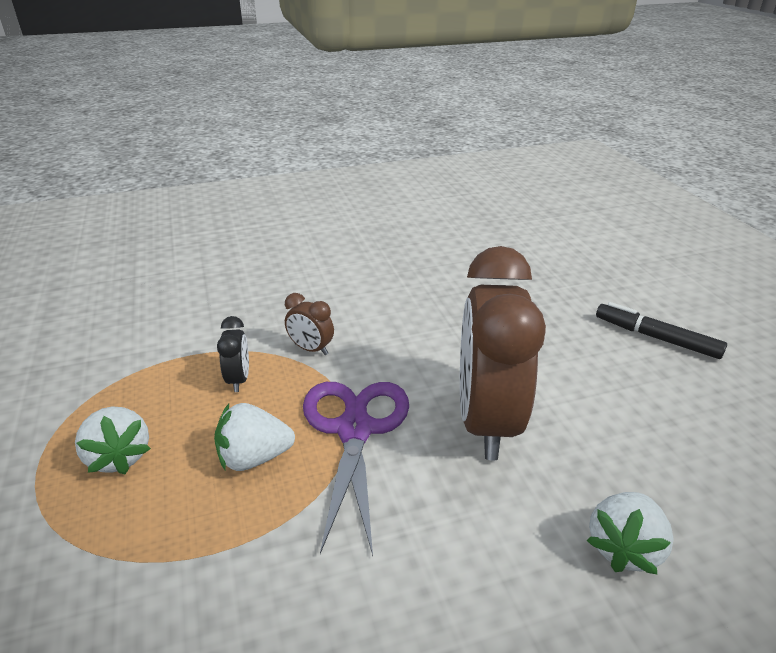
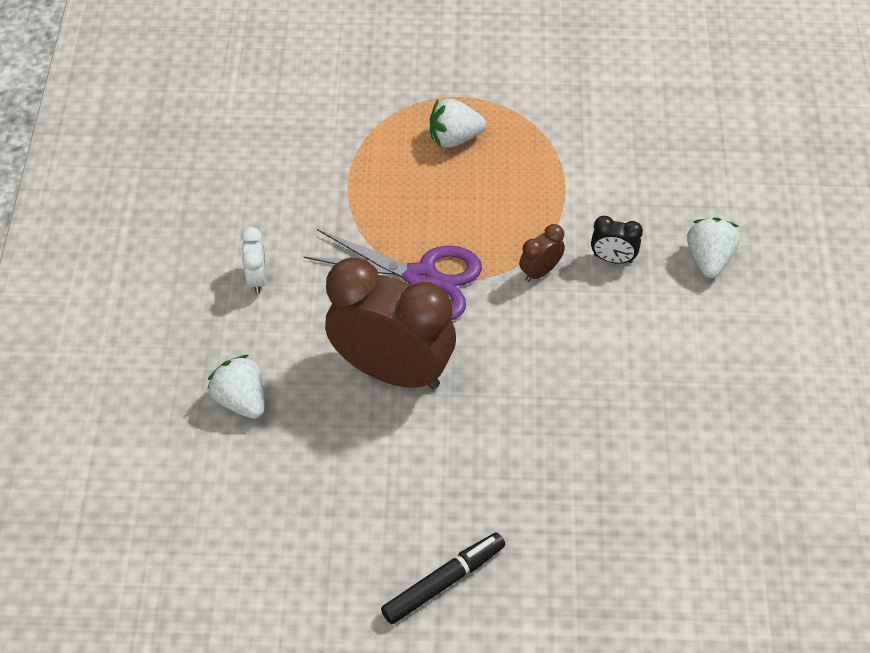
camera: 110 degrees right, 20 degrees up
(239, 379) = (515, 214): black clock -> black clock (612, 259)
(254, 457) = (419, 212): white strawberry -> white strawberry (709, 259)
(432, 607) = (257, 278): none -> white clock

